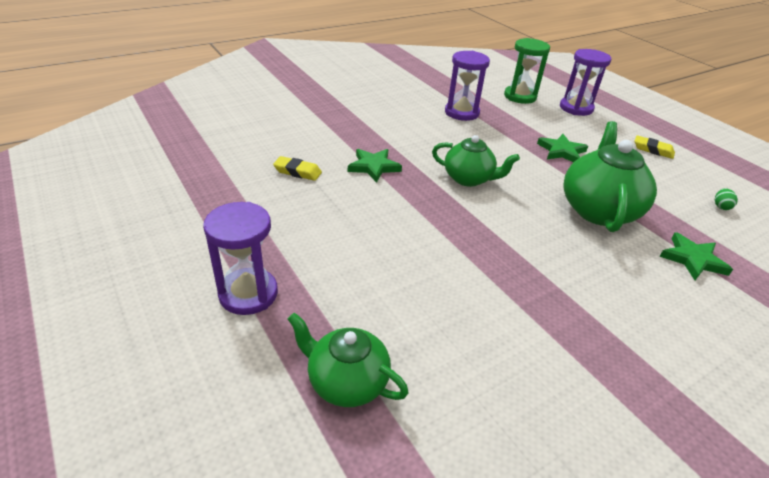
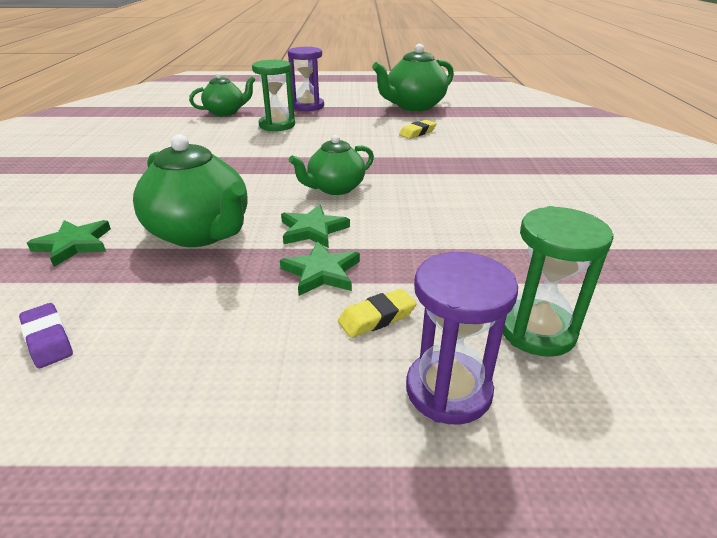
camera: 125 degrees right, 5 degrees down
(192, 196) = (413, 106): none -> green teapot
(358, 284) = (277, 125): none -> green hourglass
(374, 167) = (399, 157): green star -> green star (313, 230)
(461, 113) = (491, 239): purple hourglass -> none
(653, 150) = (216, 388): yellow eraser -> yellow eraser (377, 317)
(721, 206) = (48, 339): green egg -> purple eraser

